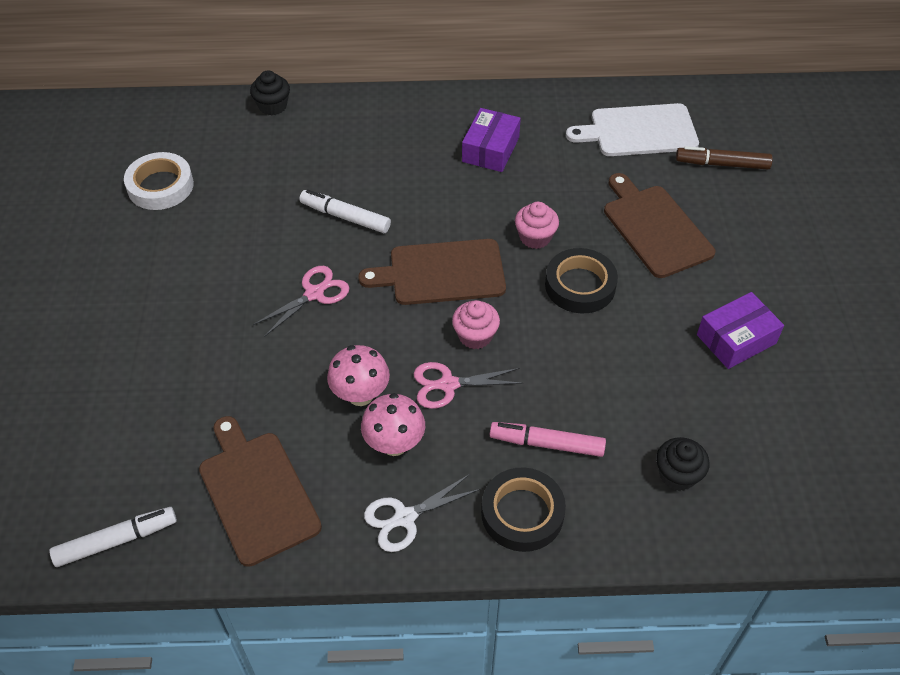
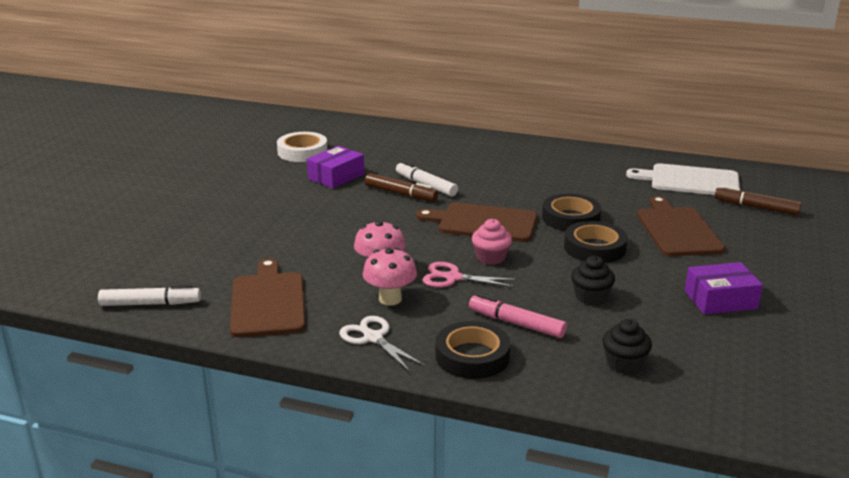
camera: 20 degrees right, 25 degrees down
(273, 106) = (406, 129): black cupcake -> black cupcake (591, 297)
(314, 294) = (378, 216): pink scissors -> none
(322, 242) = (400, 194): none -> brown marker
(405, 517) = (373, 338): white scissors -> white scissors turned 60 degrees clockwise
(490, 149) = (560, 172): purple box -> purple box (336, 176)
(535, 237) = (571, 218): pink cupcake -> black tape

